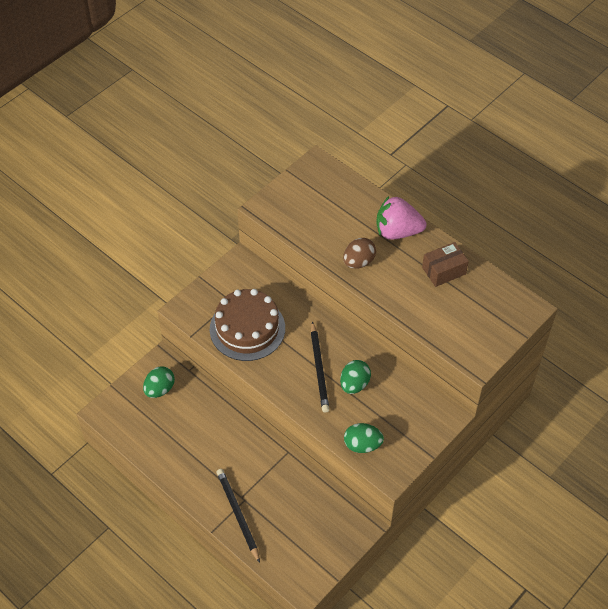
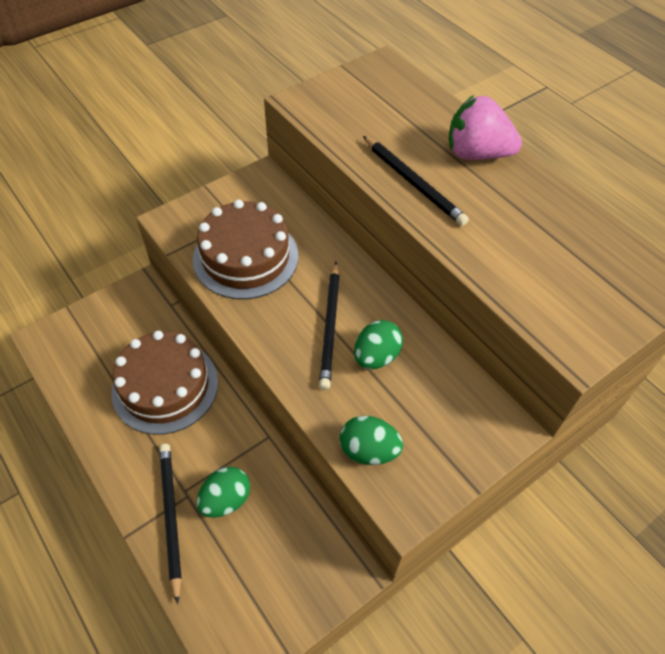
camera: 10 degrees right, 0 degrees up
(159, 389) = (125, 322): green egg -> green egg (226, 500)
(205, 430) = (165, 386): none -> brown cake
(358, 262) = (413, 182): brown egg -> black pencil
(444, 271) = (538, 212): brown box -> none

